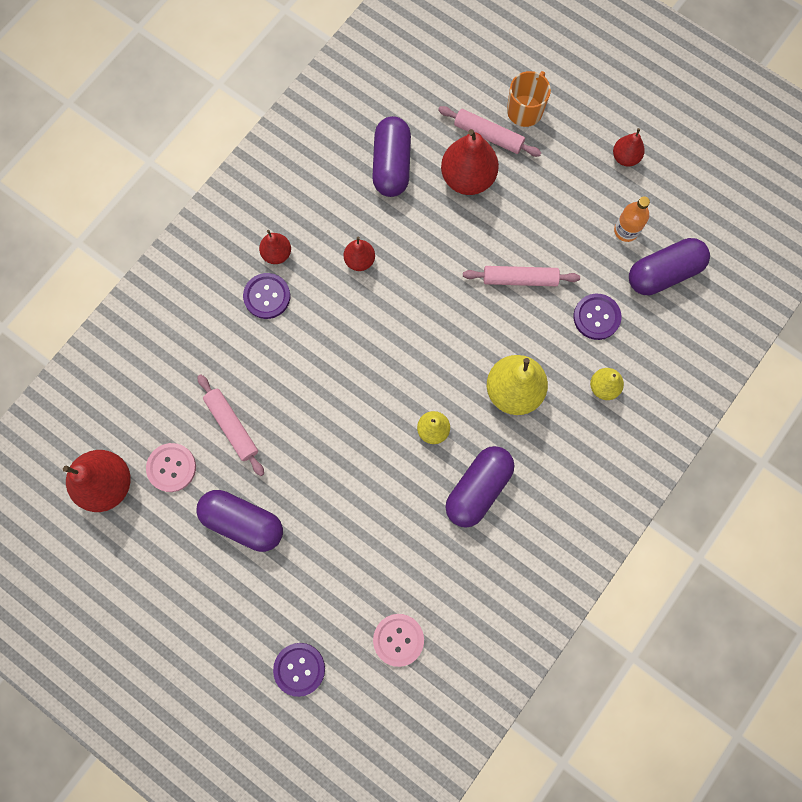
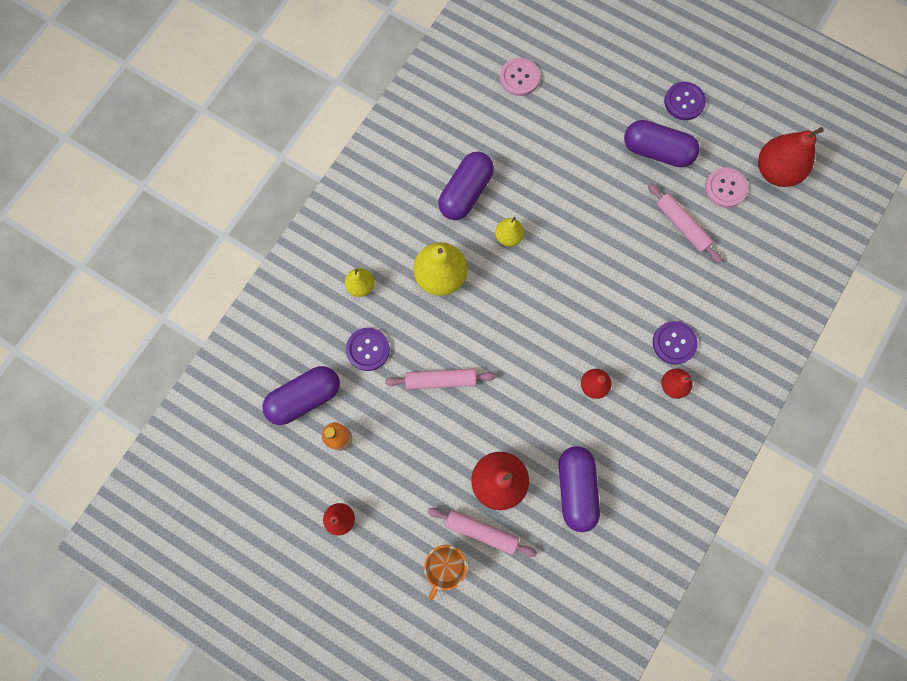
camera: 175 degrees right, 0 degrees up
(299, 669) = (592, 52): purple button -> purple button (684, 102)

